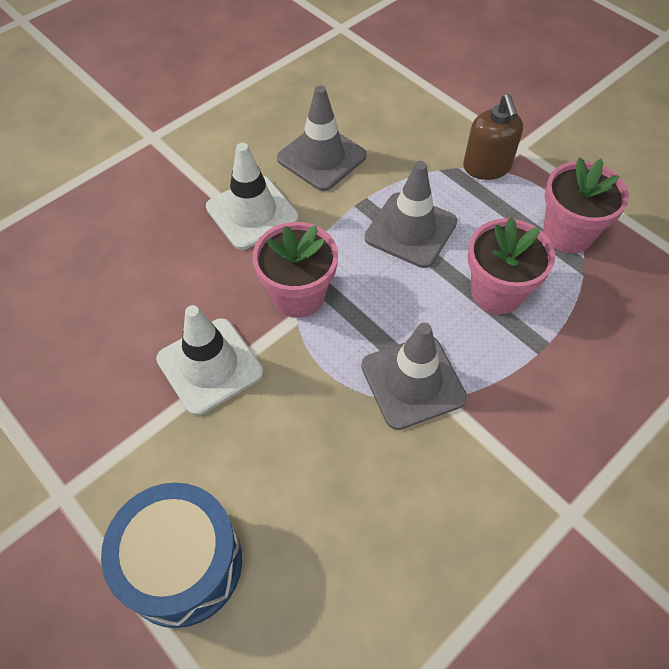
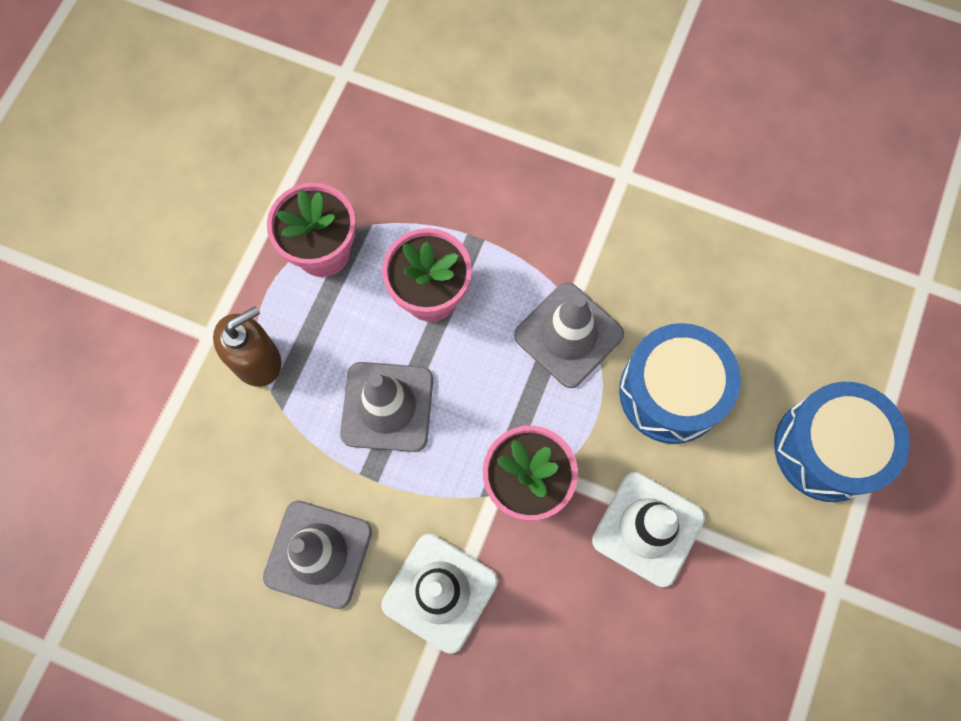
camera: 115 degrees left, 15 degrees up
(316, 443) = (671, 392): none -> blue drum

